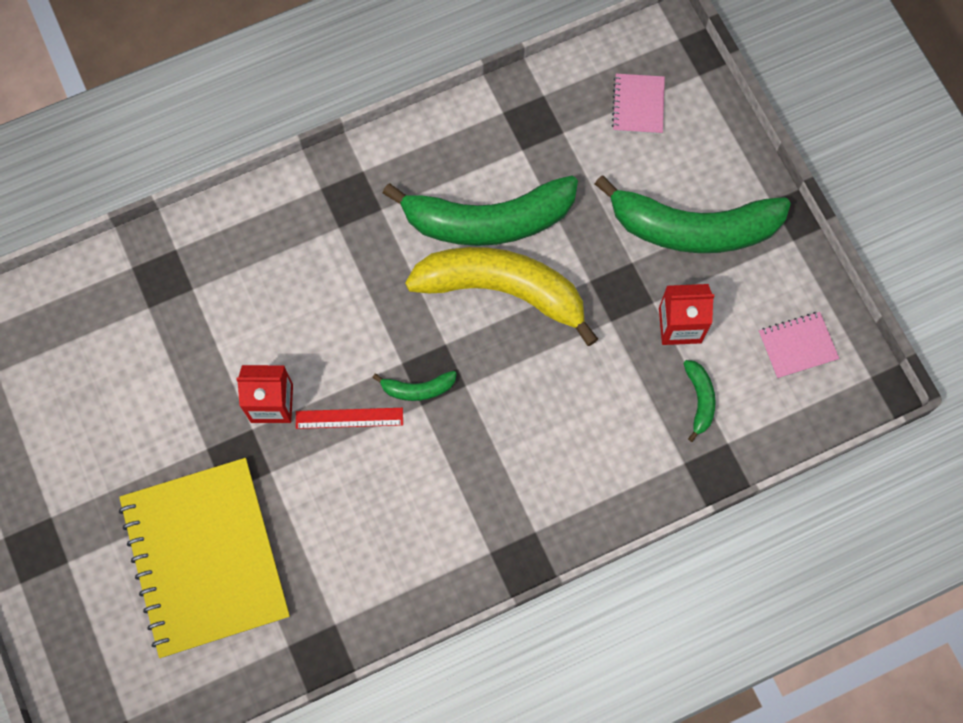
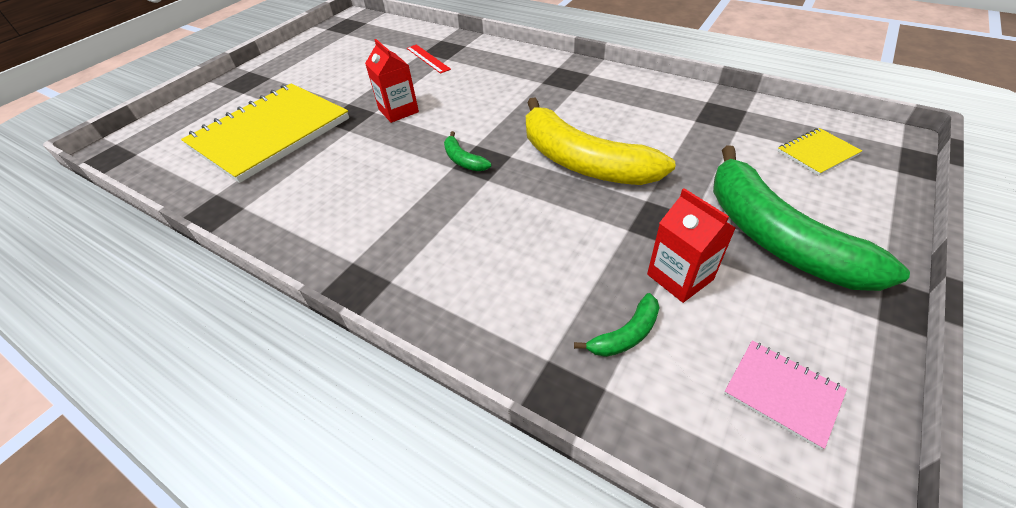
camera: 60 degrees right, 25 degrees down
(349, 418) = (414, 142): red ruler -> red ruler (428, 58)
(488, 220) = (624, 131): green banana -> none
(503, 290) = (582, 161): yellow banana -> yellow banana turned 150 degrees clockwise
(638, 105) = (817, 153): pink notebook -> yellow notebook

